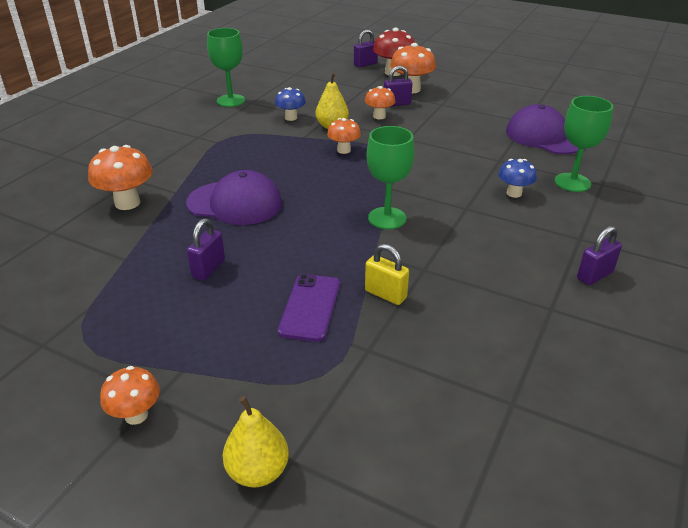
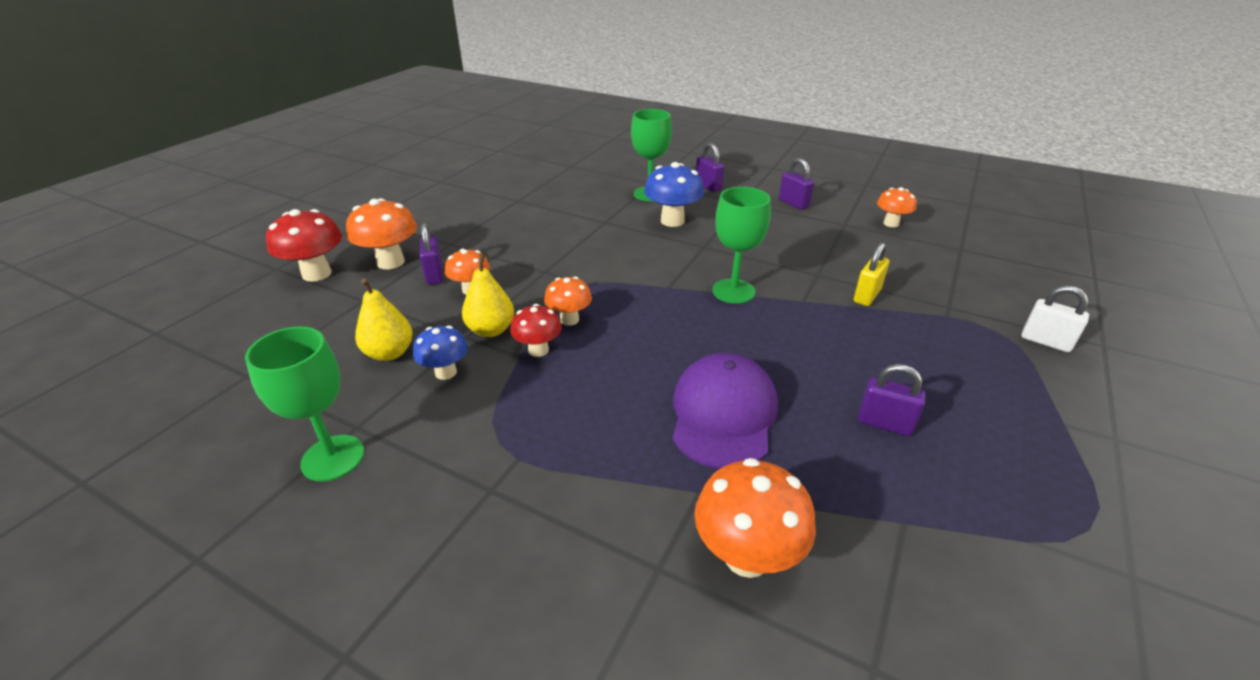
camera: 90 degrees left, 0 degrees up
(136, 415) = (1148, 449): orange mushroom -> orange mushroom (891, 223)
(258, 471) = (1130, 361): yellow pear -> yellow pear (389, 353)
(301, 408) = (1045, 341): none -> white padlock
(309, 142) = (538, 350): none -> red mushroom
(310, 307) = (911, 340): purple phone -> none
(365, 64) = (262, 298): purple padlock -> purple padlock (708, 186)
(514, 193) = (672, 221): blue mushroom -> blue mushroom, size x1.59
(544, 137) = (556, 195): purple cap -> none

